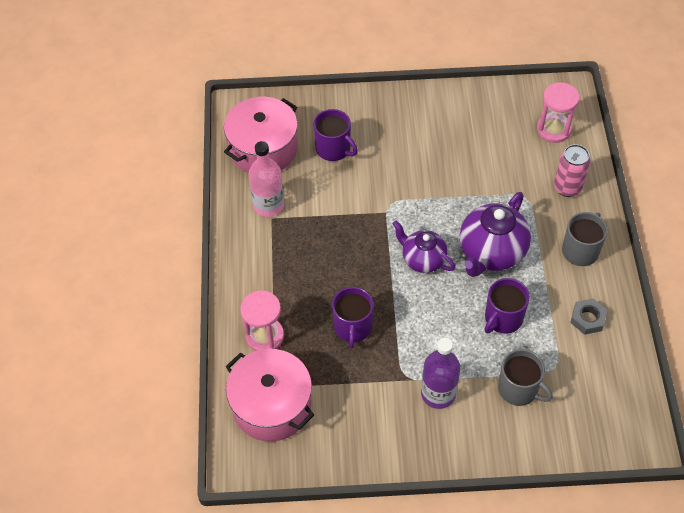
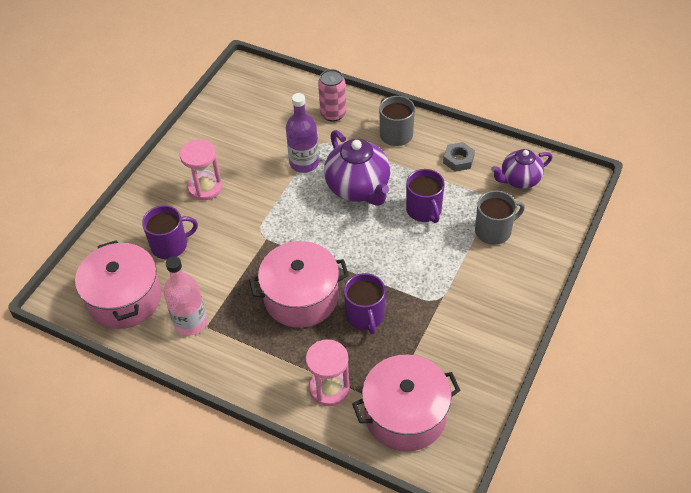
camera: 60 degrees left, 5 degrees down
(341, 269) = (301, 297): none -> pink pot
(353, 327) = (365, 316): purple mug -> purple mug turned 45 degrees clockwise
(422, 259) = (332, 236): purple teapot -> purple teapot (519, 180)
(438, 394) = (466, 285): purple bottle -> purple bottle (304, 163)
(553, 129) = (273, 96): pink hourglass -> pink hourglass (205, 187)

